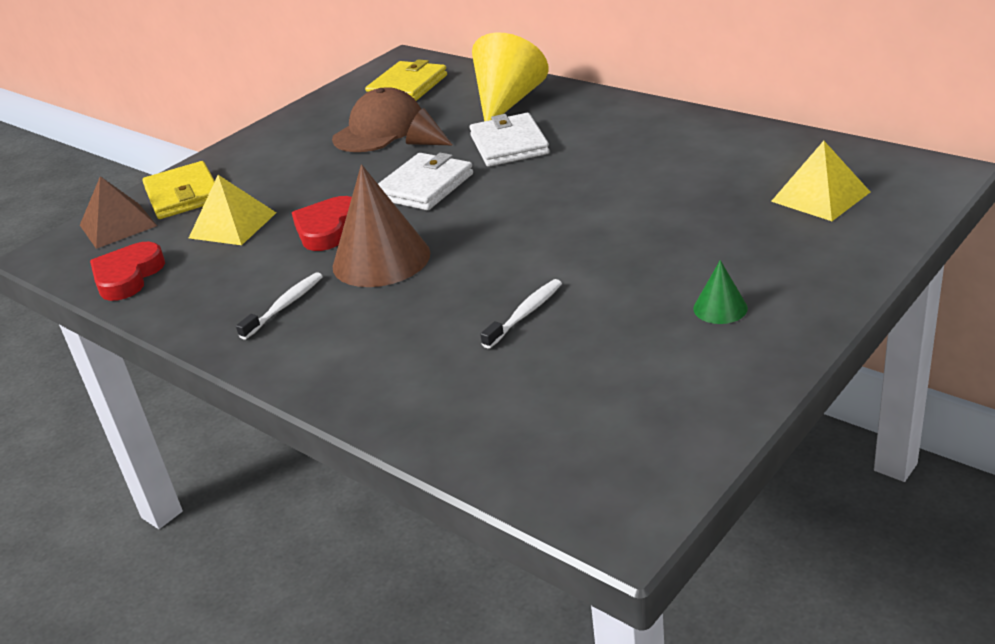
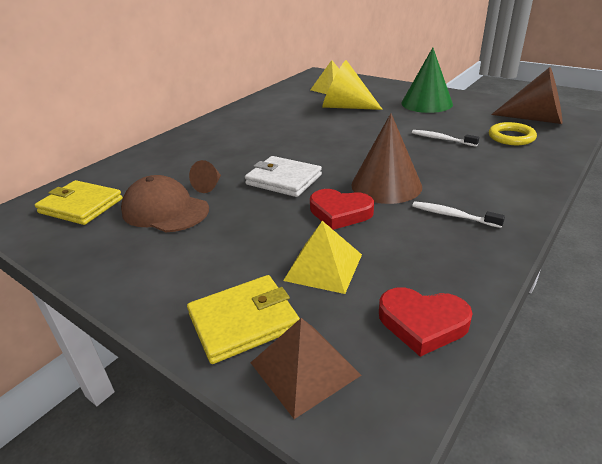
camera: 95 degrees left, 0 degrees up
(507, 102) = (160, 160): yellow cone -> yellow cone (345, 107)
(509, 145) = (234, 155): white wallet -> none
(516, 393) = (511, 137): none -> yellow ring
(608, 444) = (535, 119): none -> brown cone
(720, 308) = (426, 103): green cone -> green cone, size x2.12

